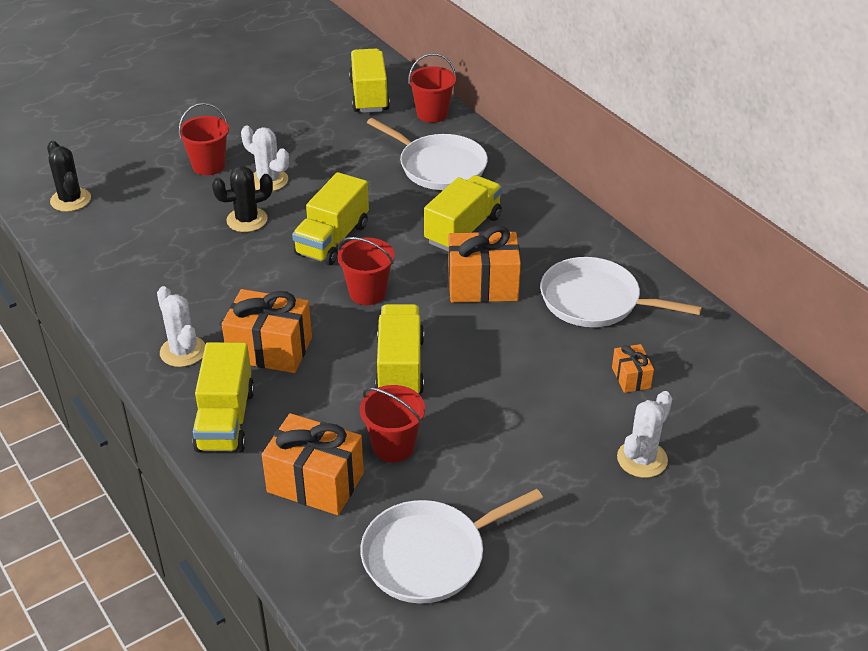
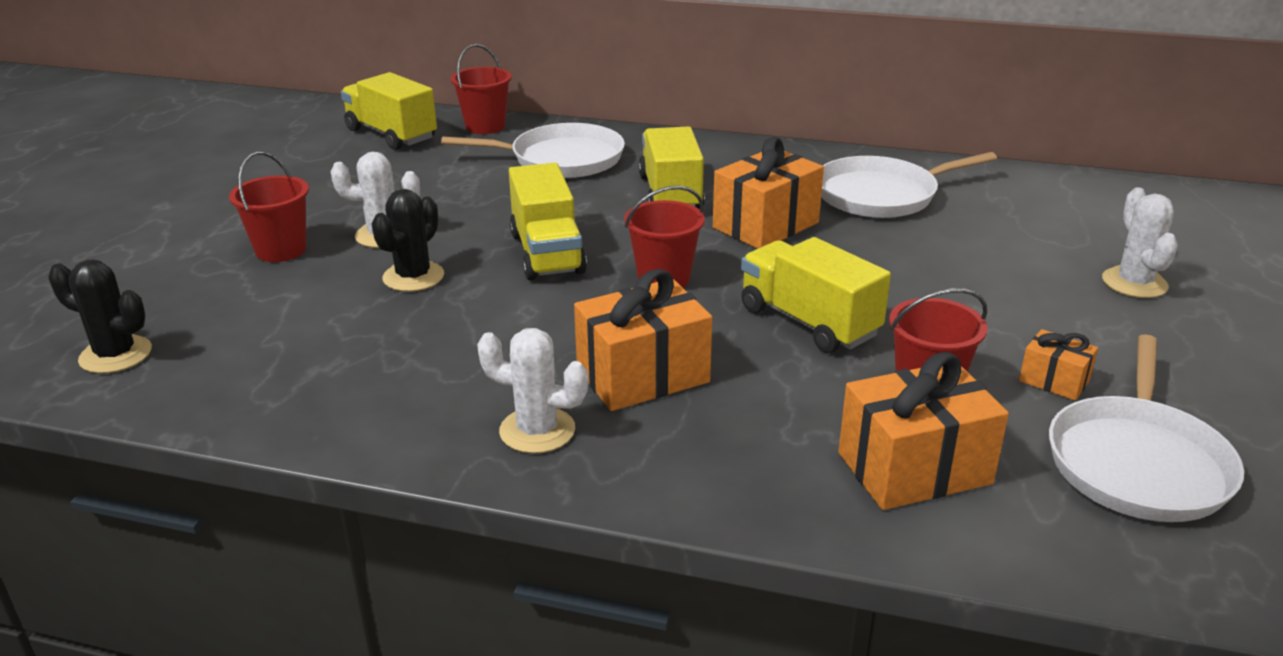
camera: 40 degrees left, 10 degrees down
(225, 420) = (708, 468): yellow truck -> none
(631, 378) = (1012, 232): orange gift -> orange gift (1054, 381)

